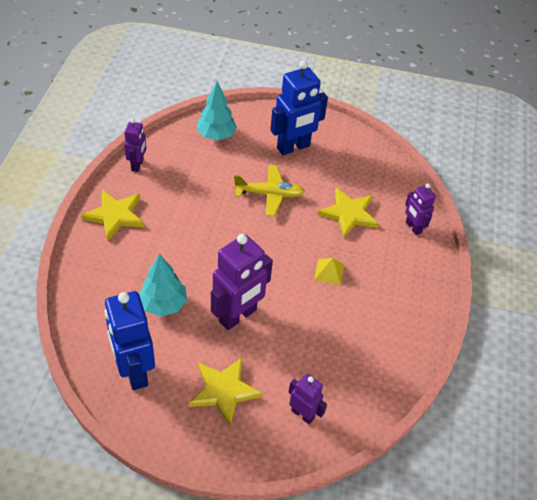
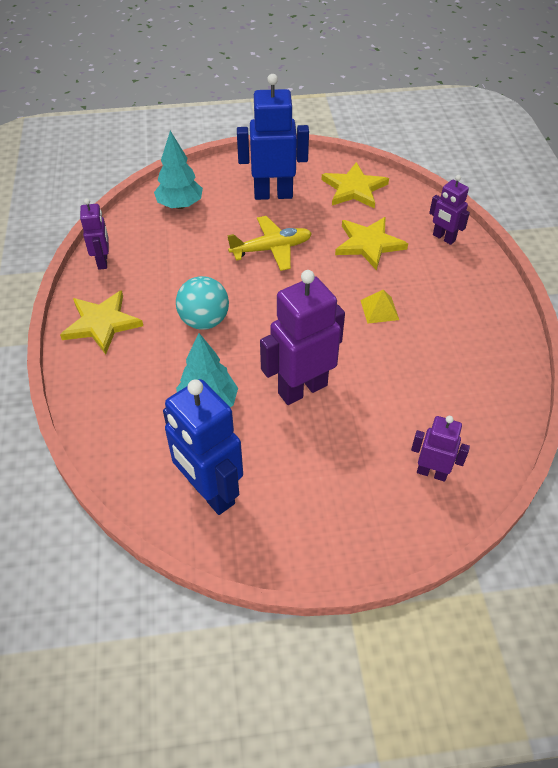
camera: 15 degrees left, 0 degrees up
(190, 237) = (204, 321): none -> turquoise ball
(224, 390) = (329, 477): yellow star -> yellow star (354, 188)
(238, 316) = (302, 389): purple robot -> purple robot turned 150 degrees counterclockwise
(293, 147) = (273, 194): blue robot -> blue robot turned 135 degrees counterclockwise

